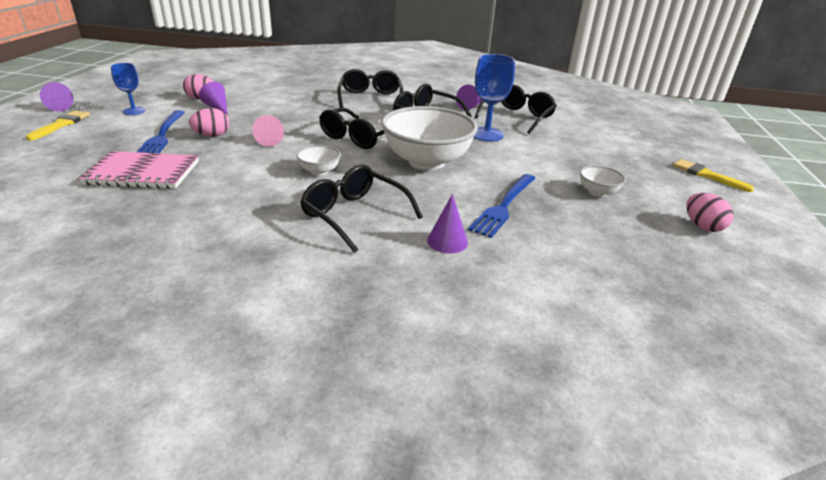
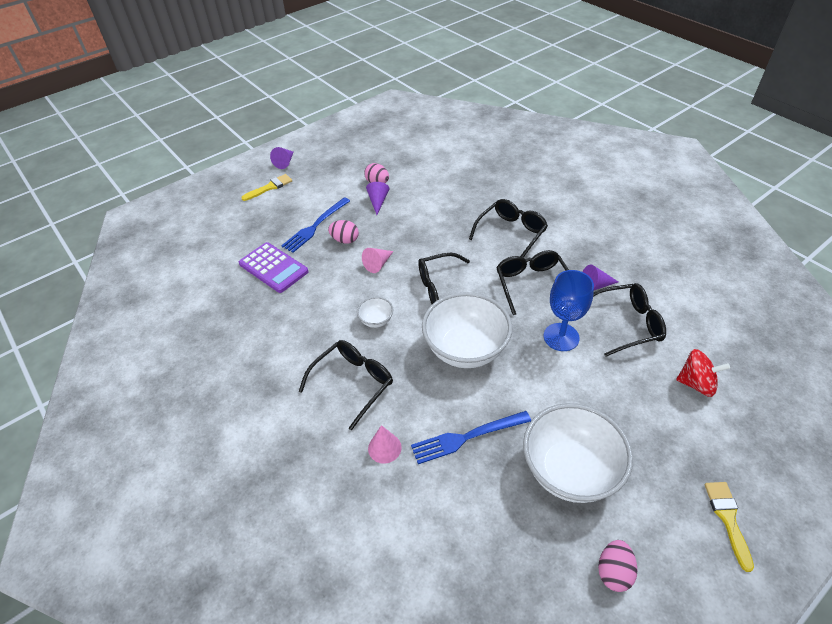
camera: 45 degrees right, 15 degrees up
(134, 111) = (321, 185): blue goblet -> none
(143, 173) = (273, 268): pink notebook -> purple calculator
(354, 215) = (353, 383): black glasses -> black glasses turned 45 degrees clockwise
(447, 241) = (384, 448): purple cone -> pink cone
(596, 129) = (696, 383): none -> red spinning top
(597, 192) = (569, 470): white bowl -> white bowl, size x2.28

